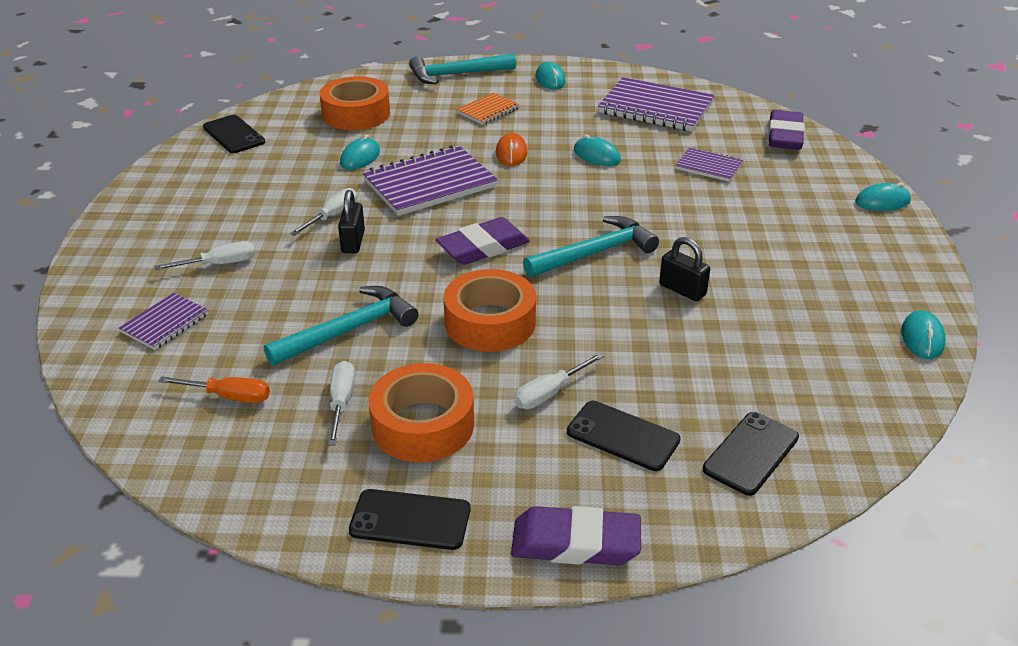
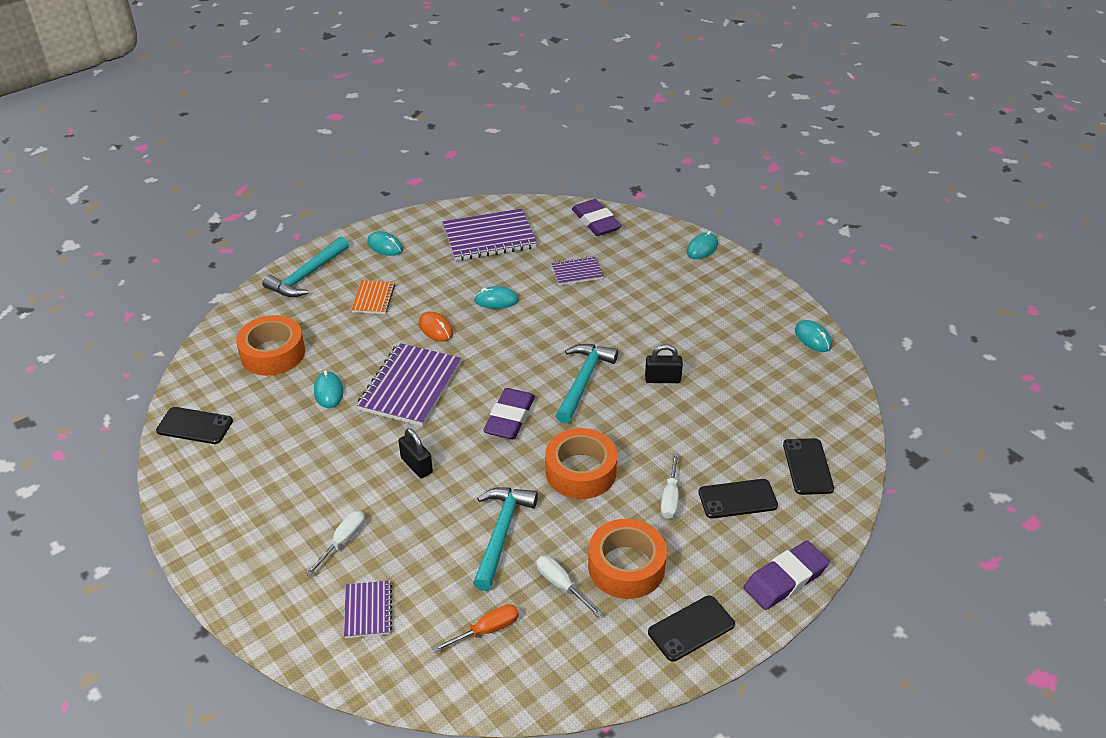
camera: 40 degrees left, 5 degrees up
(332, 216) = (374, 453): white screwdriver -> none

